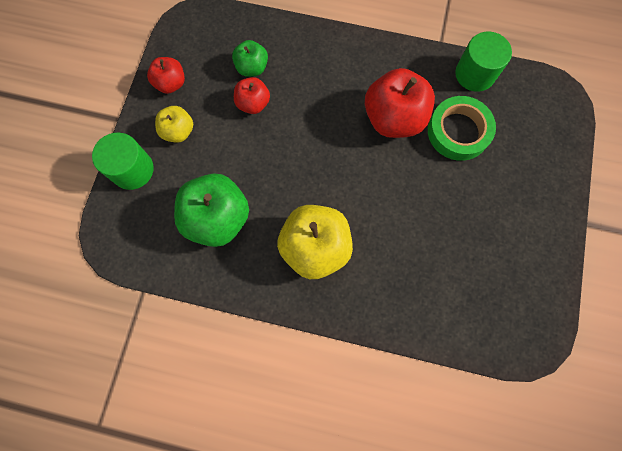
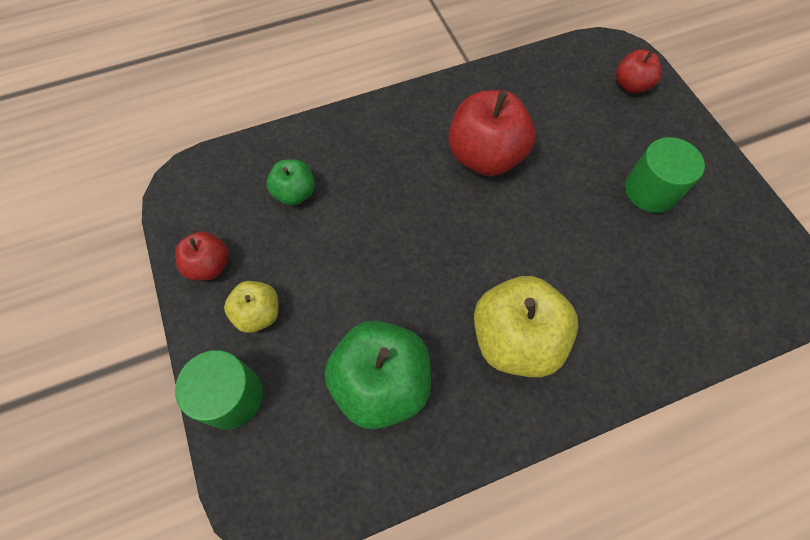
camera: 35 degrees left, 10 degrees down
(253, 104) = (325, 229): red apple -> red apple (631, 85)
(458, 131) = (556, 132): green tape -> none
(475, 74) = (525, 72): green cylinder -> green cylinder (651, 190)

